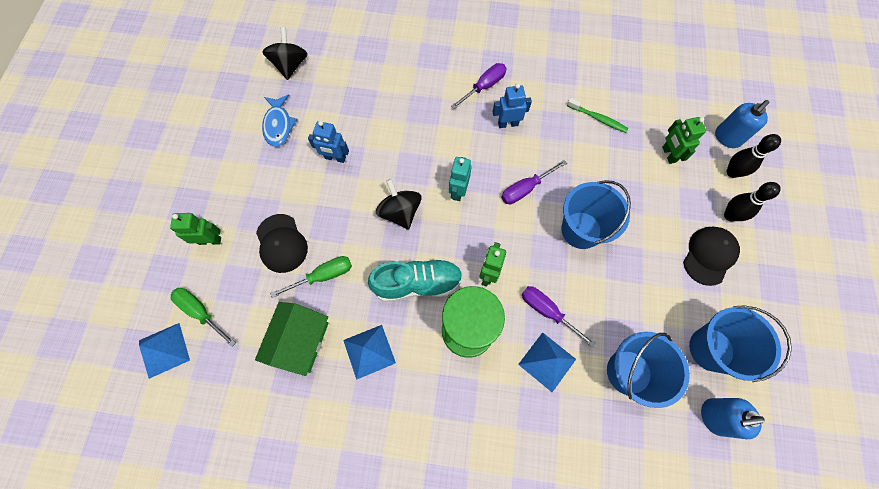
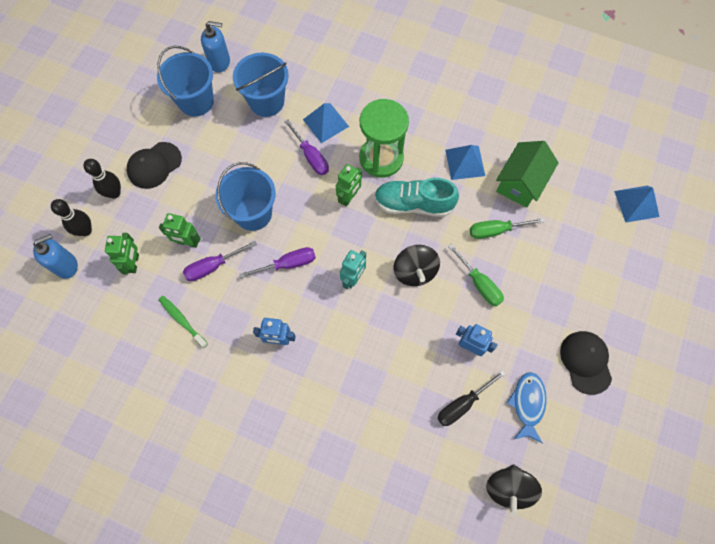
camera: 165 degrees left, 0 degrees up
(200, 312) = (607, 226): green screwdriver -> green screwdriver (479, 284)
(210, 240) = (600, 289): green robot -> green robot (188, 242)
(281, 243) = (532, 269): black cap -> black cap (585, 362)
(335, 112) = (462, 404): none -> black screwdriver
(484, 86) = (286, 394): purple screwdriver -> purple screwdriver (212, 267)

